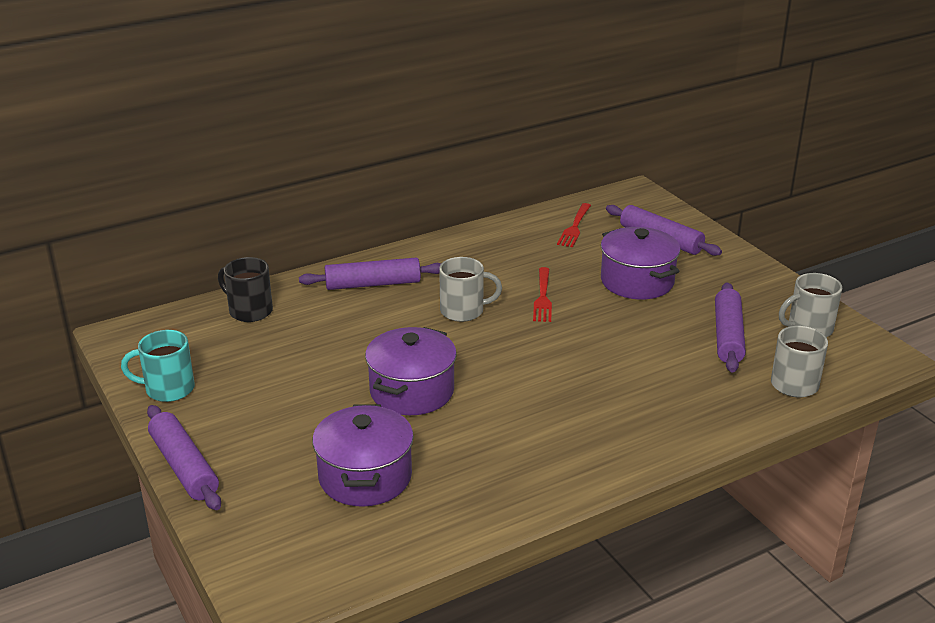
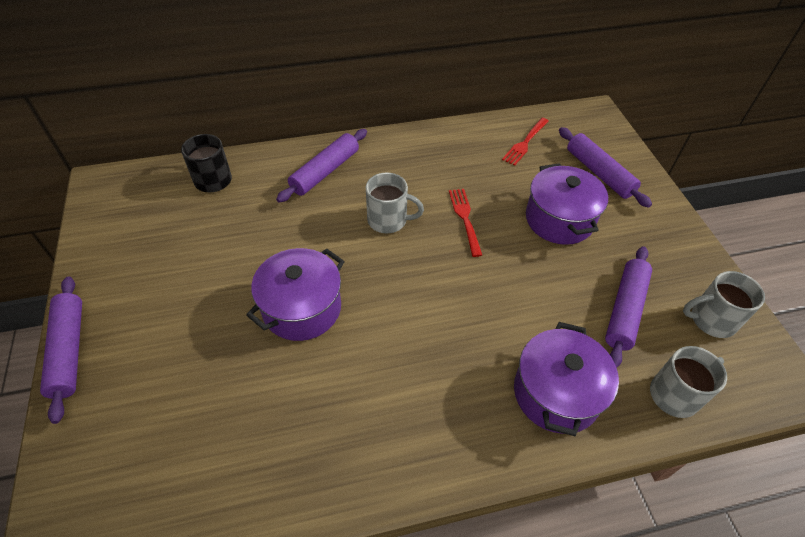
camera: 15 degrees right, 20 degrees up
(168, 389) = (104, 253): turquoise mug -> none
(365, 477) = (212, 409): purple pot -> purple pot (556, 393)
(373, 284) = (325, 172): purple rolling pin -> purple rolling pin turned 60 degrees counterclockwise
(542, 297) = (465, 219): red fork -> red fork turned 150 degrees clockwise

